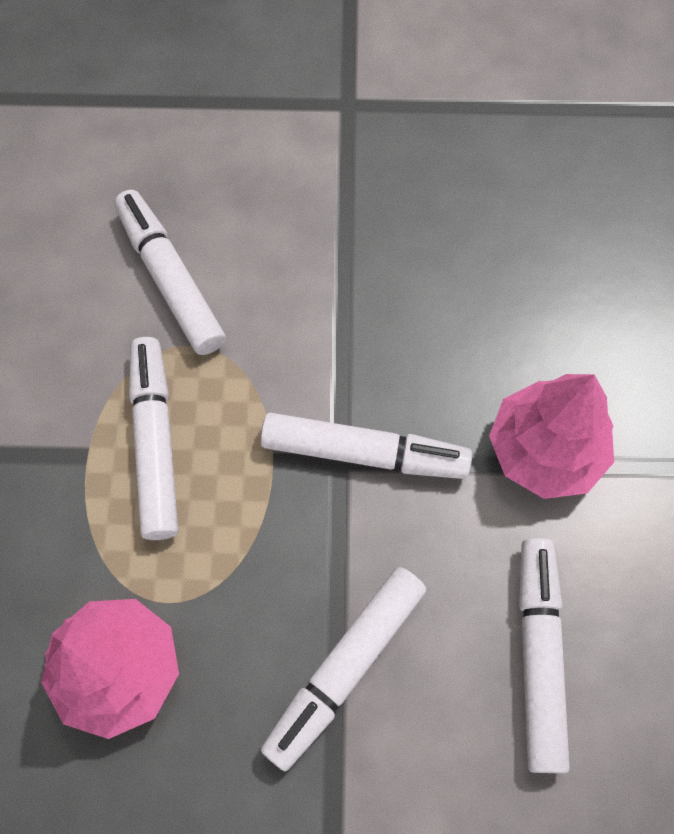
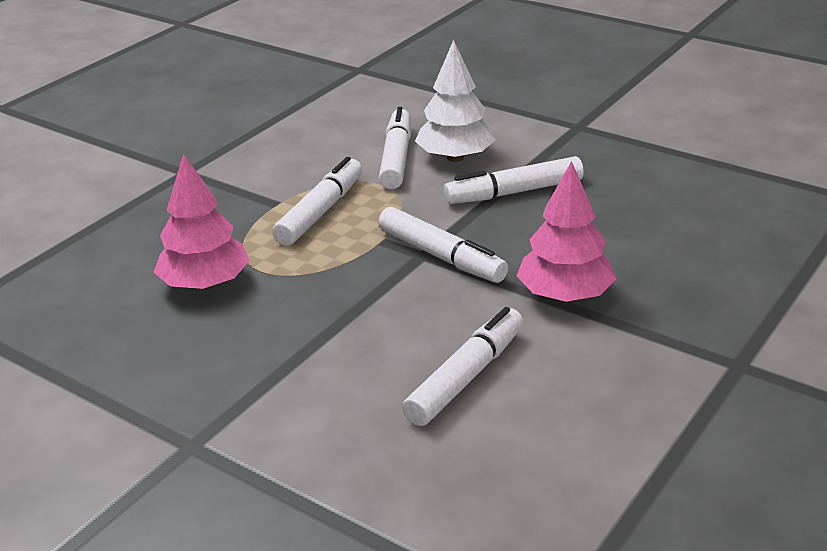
camera: 35 degrees right, 35 degrees down
(244, 242) = (455, 157): none -> white tree
(345, 667) = (334, 333): white marker -> white marker (514, 192)

